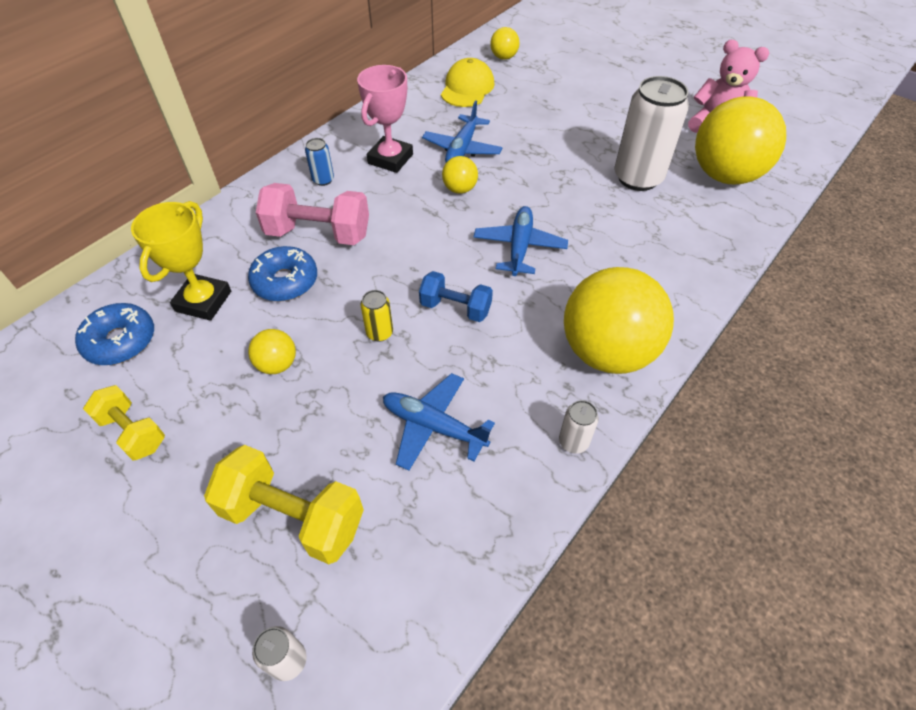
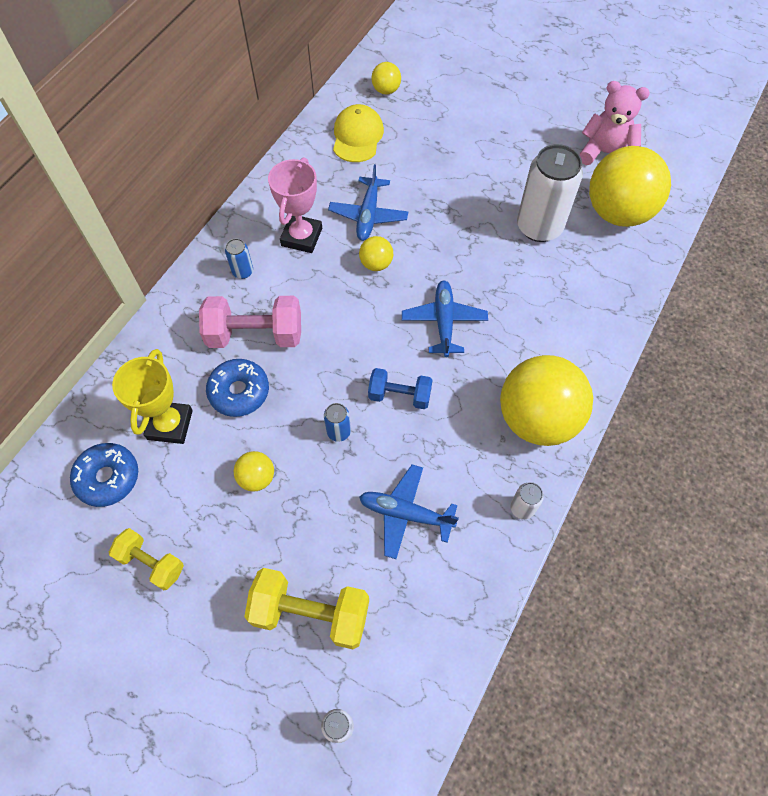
camera: 10 degrees left, 10 degrees up
(379, 333) = (338, 431): yellow can -> blue can

